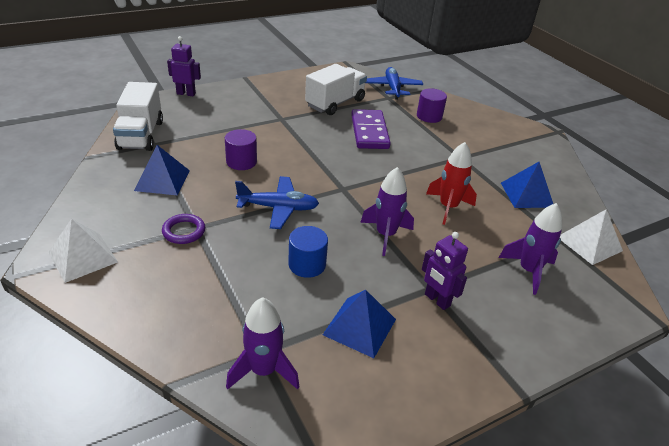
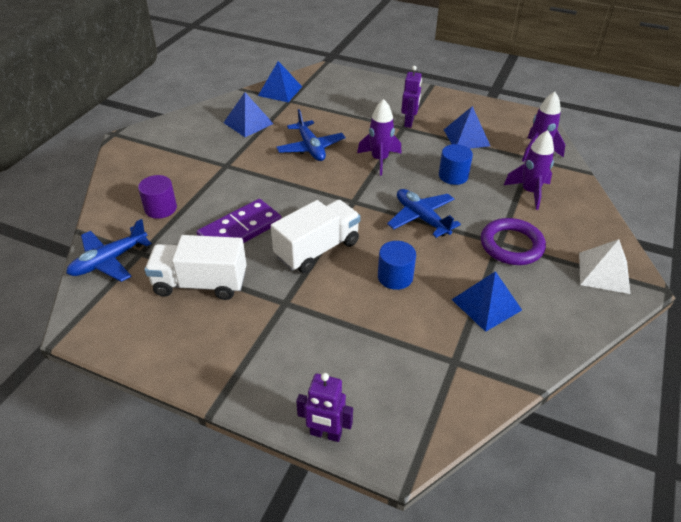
camera: 125 degrees left, 5 degrees up
(141, 135) = (455, 386): white truck -> white truck (317, 249)
(184, 231) = (511, 245): purple ring -> purple ring, size x1.61
(186, 93) = (325, 434): purple robot -> purple robot turned 45 degrees counterclockwise
(241, 162) = (395, 277): purple cylinder -> blue cylinder
(448, 207) = (310, 148): red rocket -> blue plane
(528, 271) = (338, 103): purple rocket -> purple rocket (530, 192)
(589, 243) = (280, 91): white pyramid -> blue pyramid

